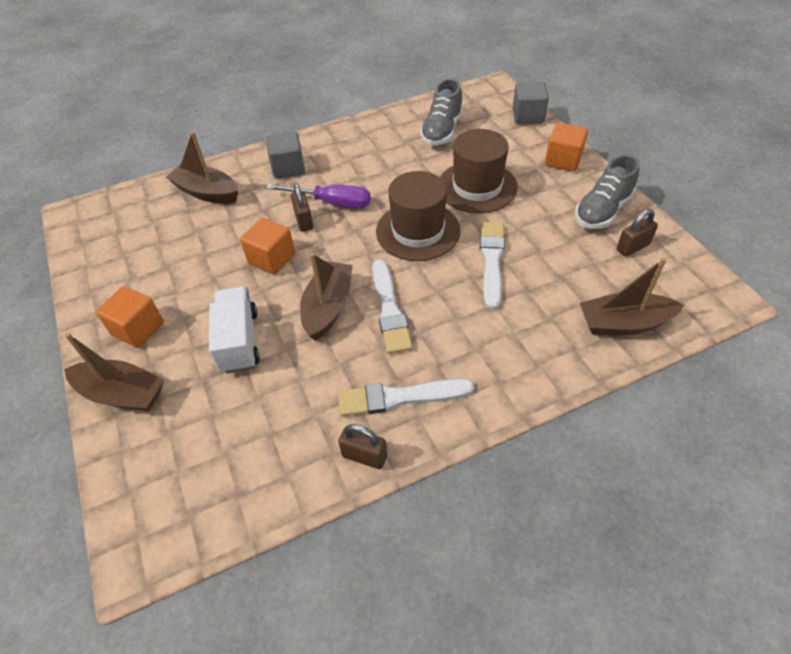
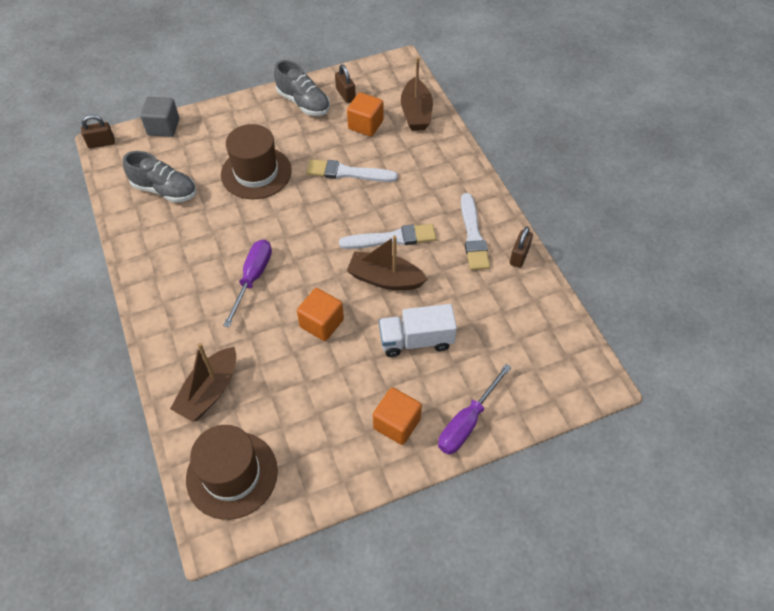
camera: 90 degrees left, 5 degrees up
(122, 394) = (467, 422): brown boat -> purple screwdriver
(288, 168) = (187, 317): grey cube -> none
(304, 221) = (274, 300): brown padlock -> brown padlock (101, 143)
(418, 231) = (305, 216): brown hat -> brown hat (232, 474)
(563, 160) = (235, 114): orange cube -> orange cube (365, 125)

